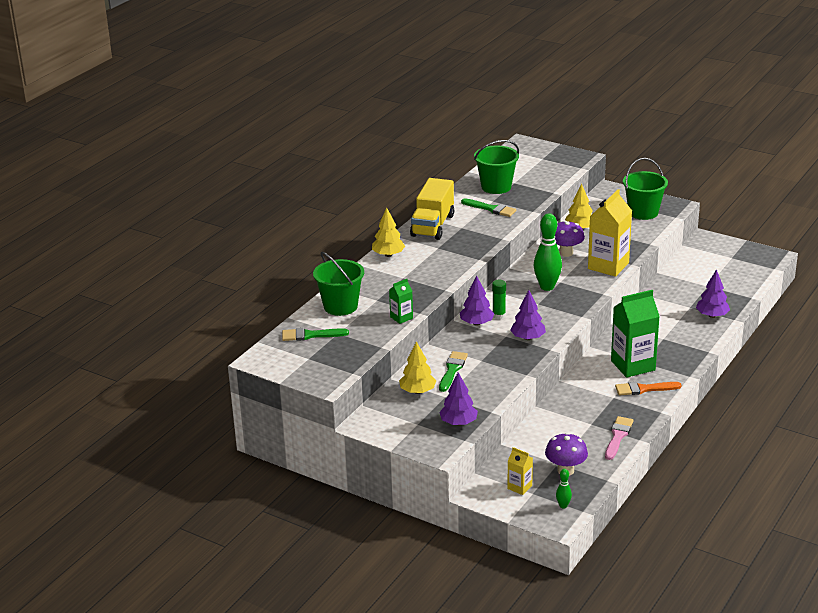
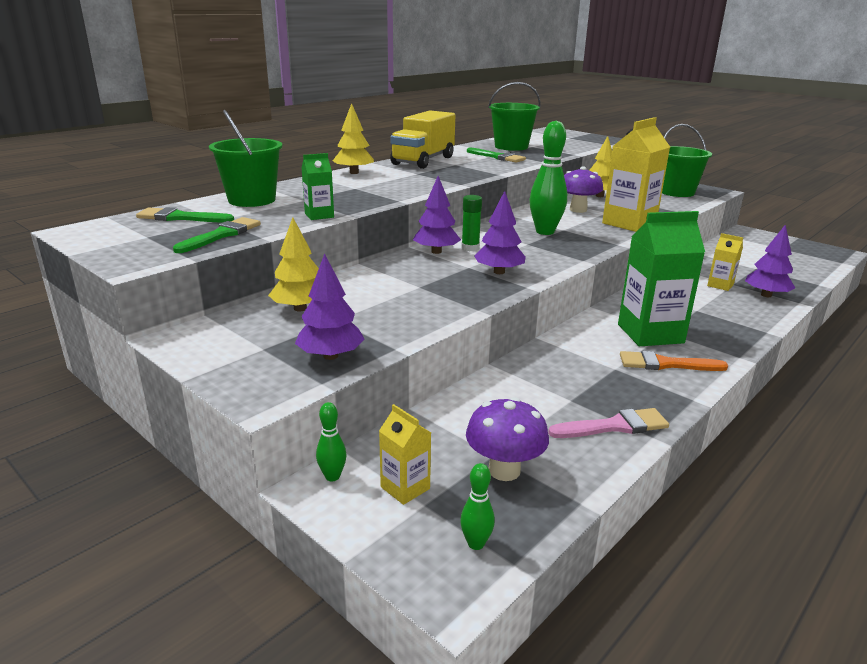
camera: 10 degrees right, 5 degrees down
(452, 370) = (370, 291): green brush -> green brush (221, 235)
(480, 488) = (332, 476): none -> green bowling pin
(618, 436) = (614, 426): pink brush -> pink brush turned 45 degrees clockwise
(680, 310) = (720, 285): none -> yellow carton

